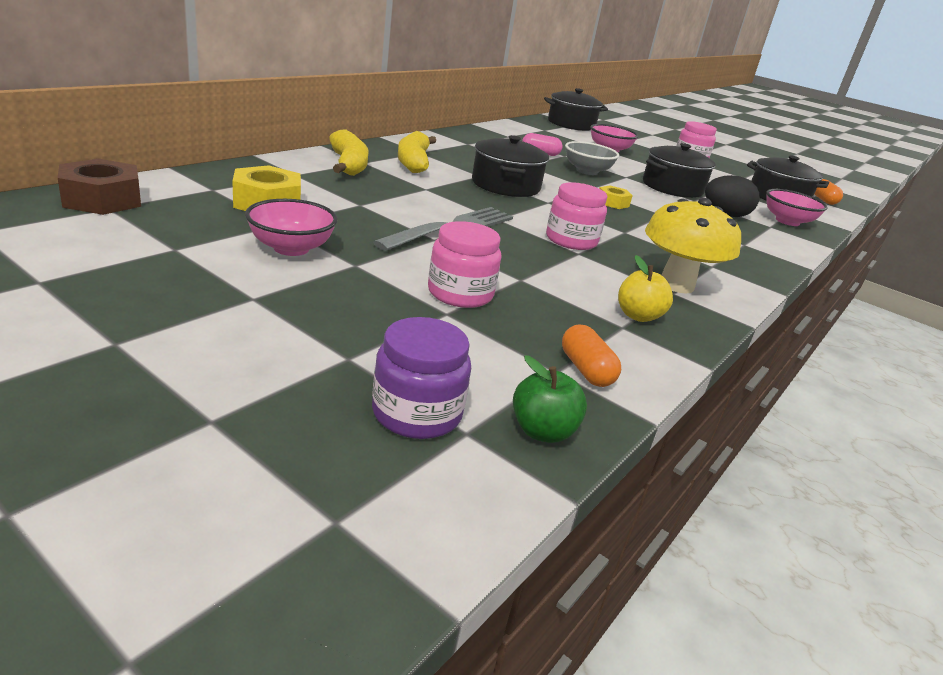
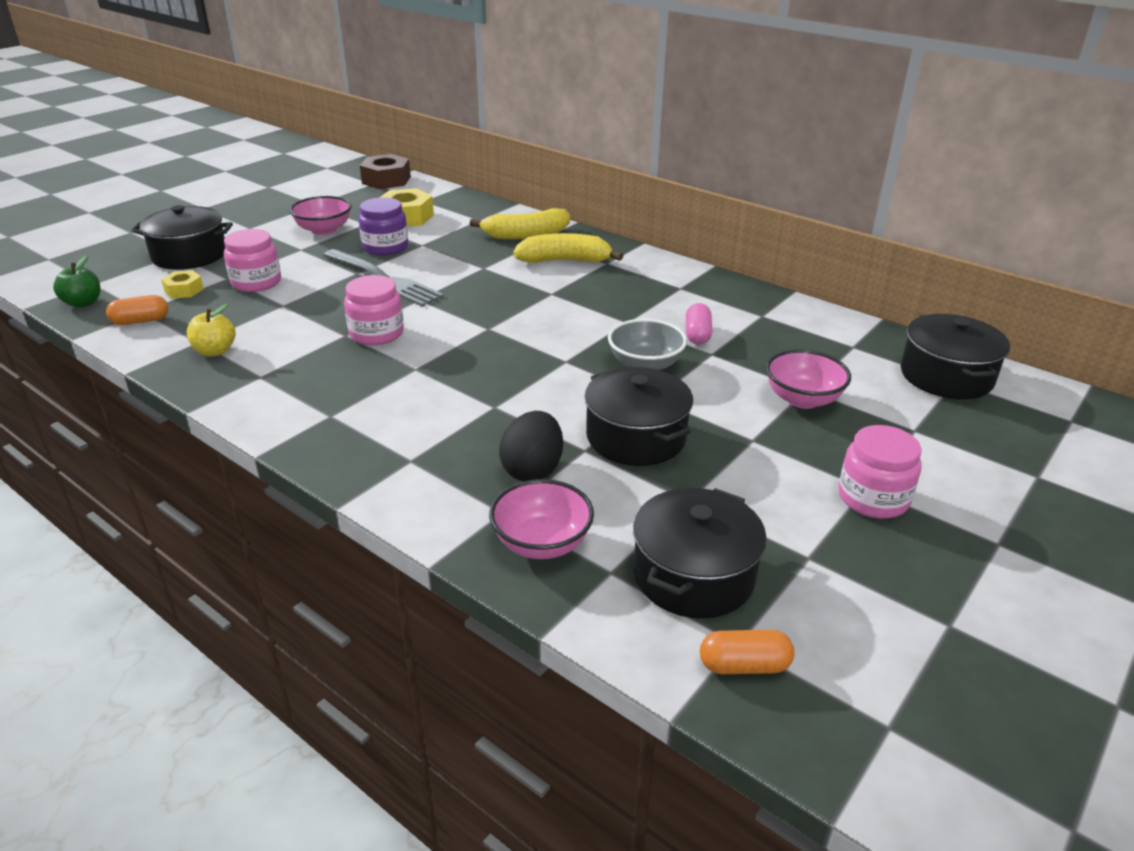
camera: 95 degrees right, 5 degrees up
(417, 413) = (116, 271): purple jar -> purple jar (385, 247)
(505, 185) = (528, 306): black pot -> black pot (189, 255)
(612, 203) = (516, 372): yellow nut -> yellow nut (184, 290)
(676, 285) = (277, 381): yellow mushroom -> none

